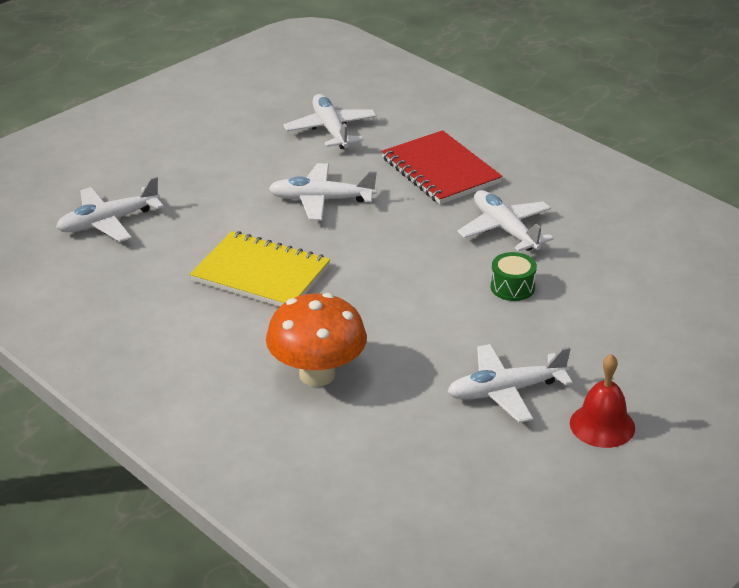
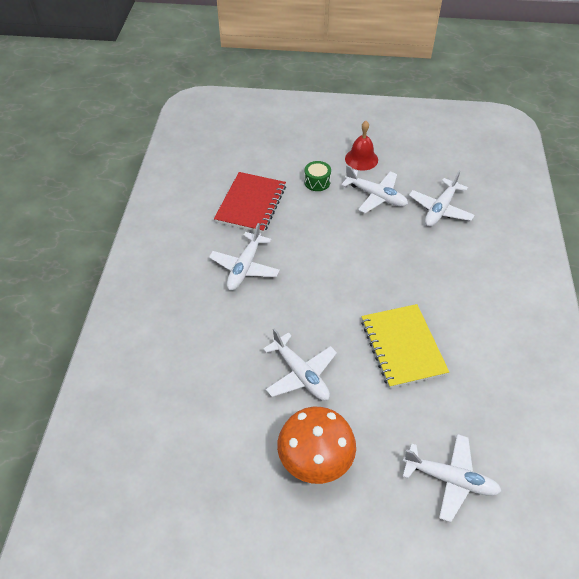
camera: 130 degrees left, 15 degrees up
(317, 374) = (445, 264): orange mushroom -> orange mushroom (315, 460)
(331, 130) = (207, 436): white plane -> white plane (440, 209)
(441, 170) = (206, 335): red notebook -> red notebook (251, 204)
(512, 287) = (296, 235): green drum -> green drum (317, 182)

